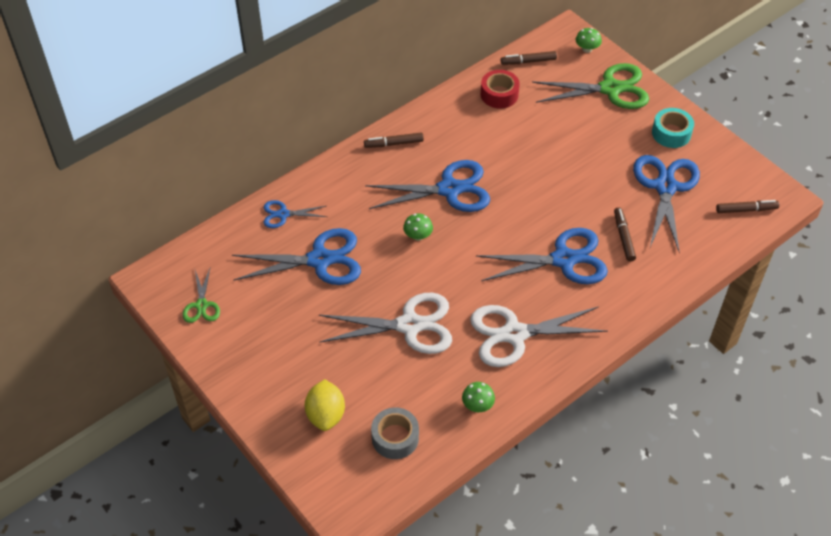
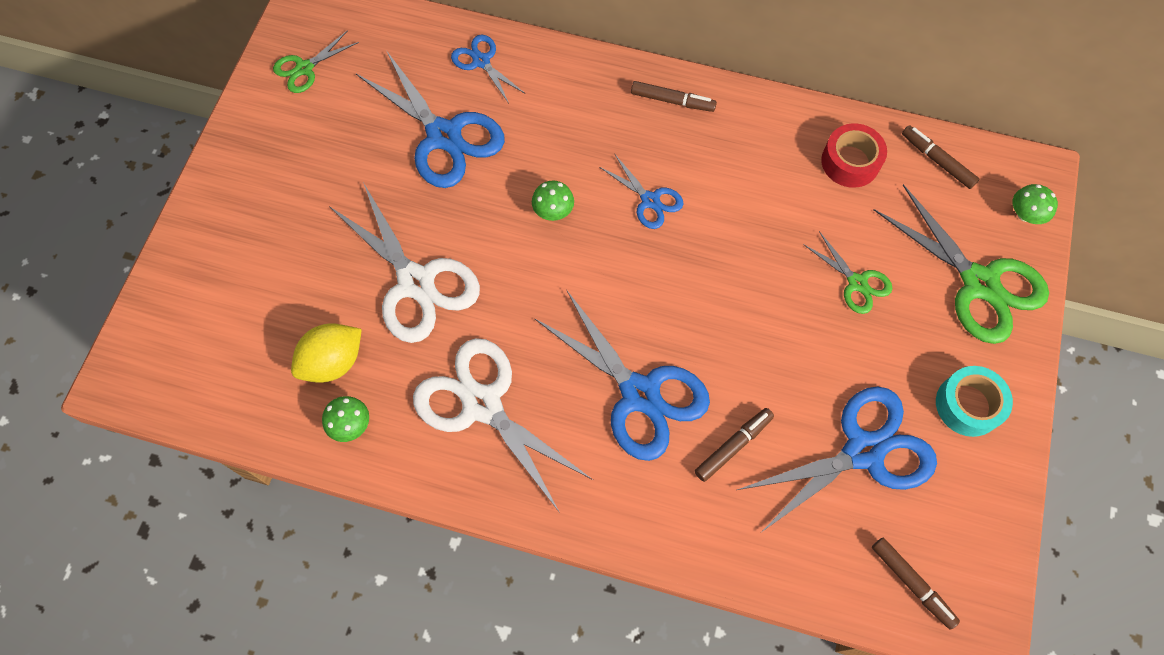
camera: 55 degrees right, 15 degrees up
(326, 415) = (238, 274): yellow lemon -> yellow lemon (333, 362)
(394, 144) = (672, 101): brown marker -> brown marker turned 150 degrees clockwise
(395, 438) = (250, 363): grey tape -> none
(449, 189) = (650, 200): blue scissors -> blue scissors, size x0.52
(571, 134) = (857, 283): none -> green scissors

